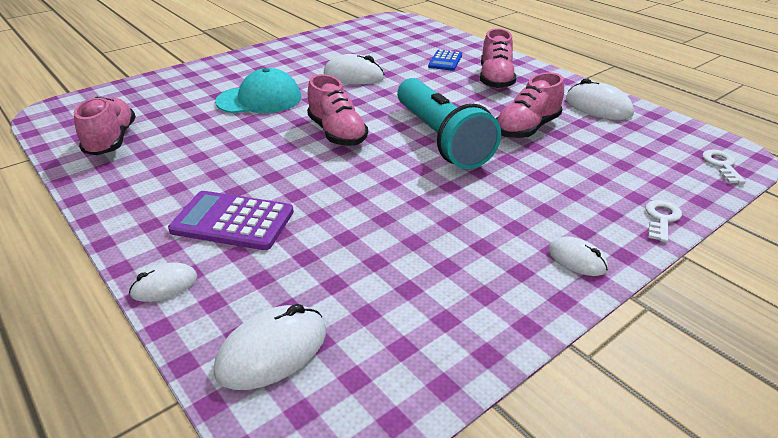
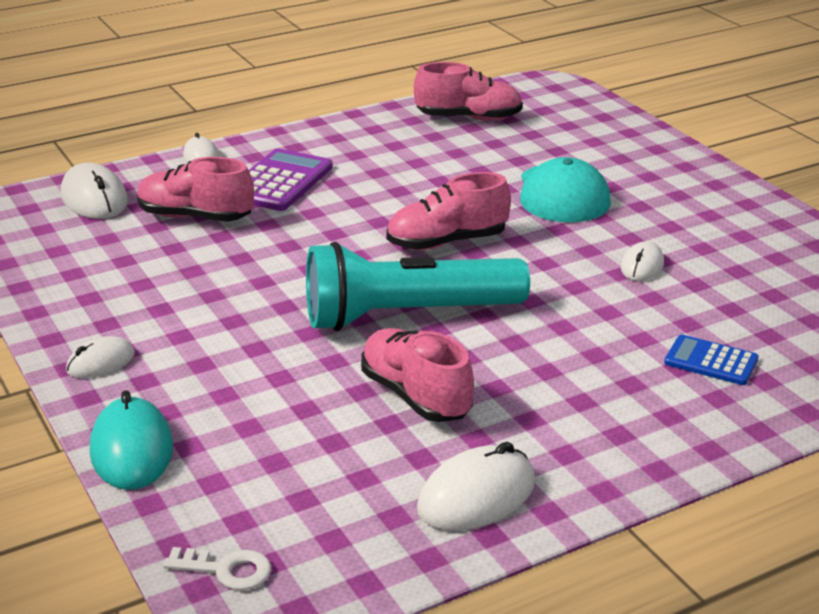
camera: 100 degrees right, 5 degrees down
(354, 76) = (642, 266): white mouse -> white mouse, size x0.61
(495, 79) = (617, 403): pink shoe -> pink shoe (195, 217)
(661, 219) = (132, 450): white key -> turquoise mouse

